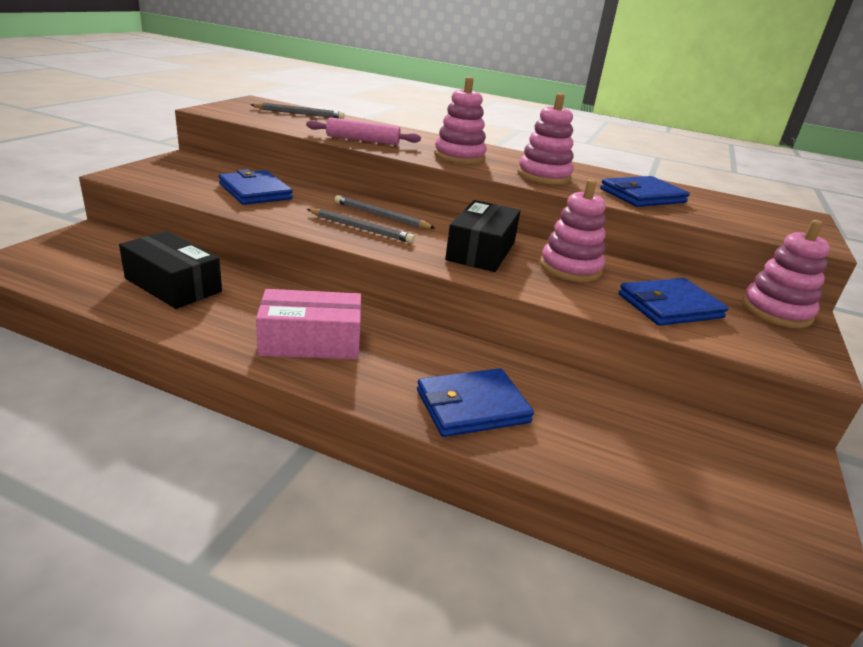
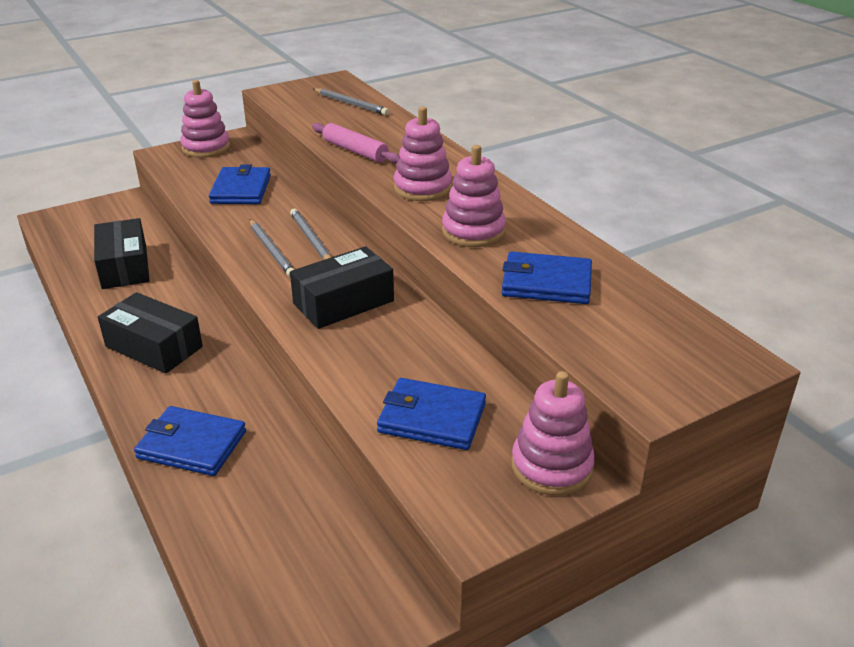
camera: 40 degrees right, 5 degrees up
(311, 341) = (154, 347): pink box -> black box
(570, 268) = (402, 345): pink stacking toy -> pink stacking toy (206, 148)

